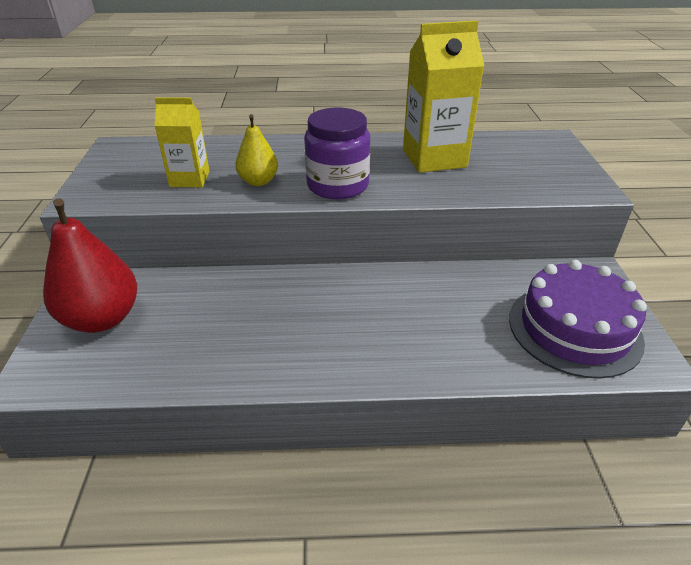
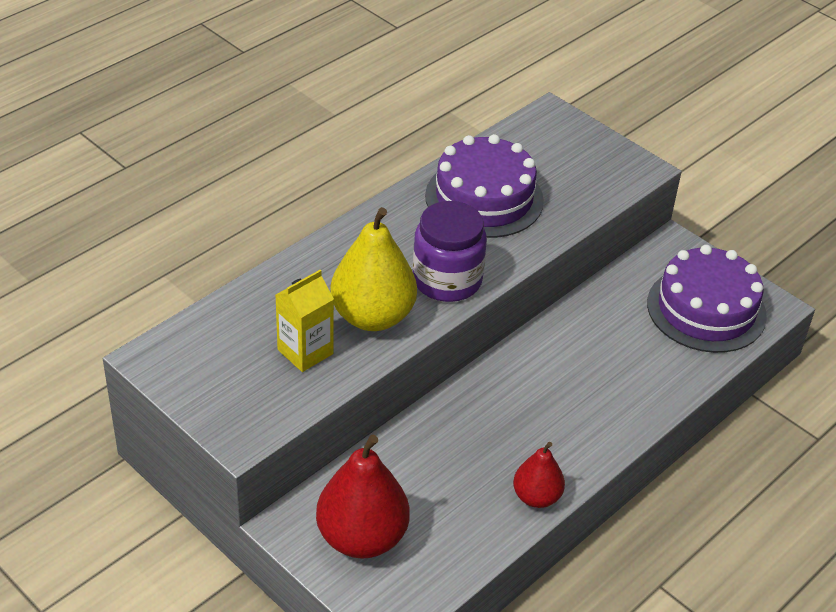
camera: 45 degrees left, 5 degrees up
(244, 372) = (536, 497): none -> red pear
(258, 181) = (372, 316): yellow pear -> yellow pear, size x1.75
(434, 158) = (484, 198): yellow carton -> purple cake

